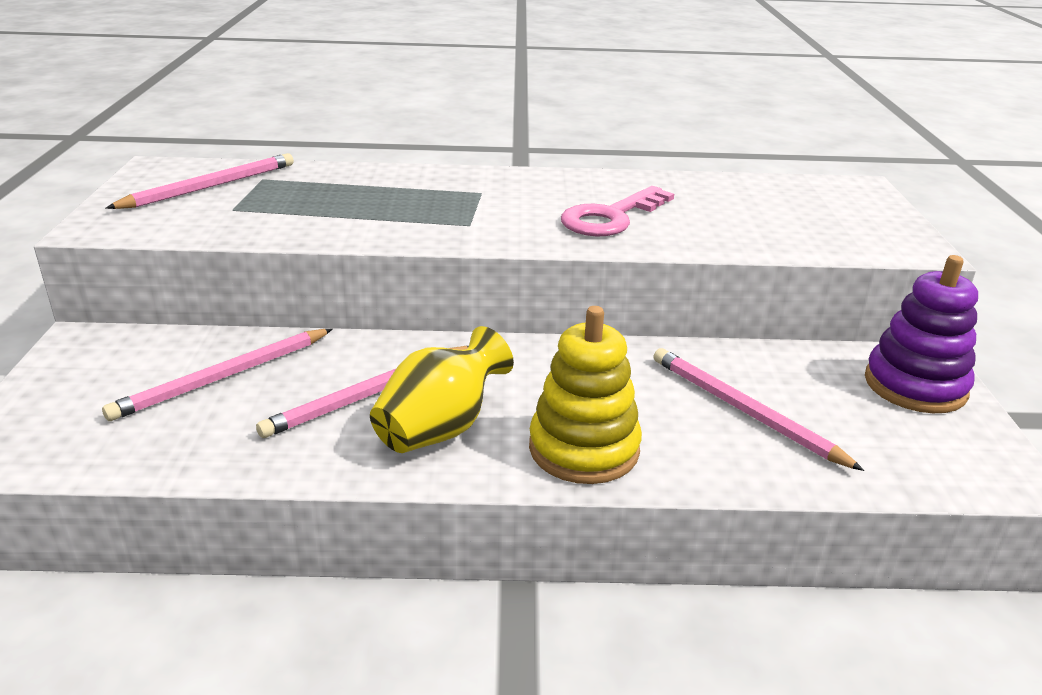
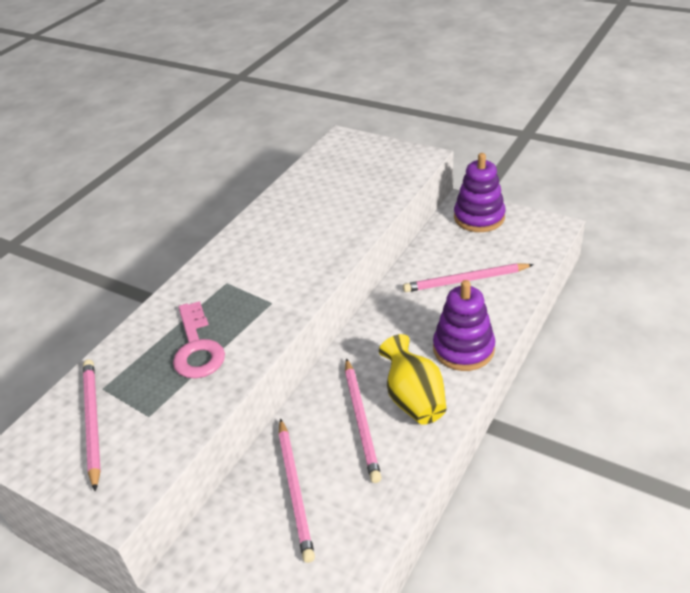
camera: 55 degrees left, 10 degrees up
(584, 449) = (463, 349): yellow stacking toy -> purple stacking toy
(611, 217) = (309, 241): pink key -> pink key (197, 347)

